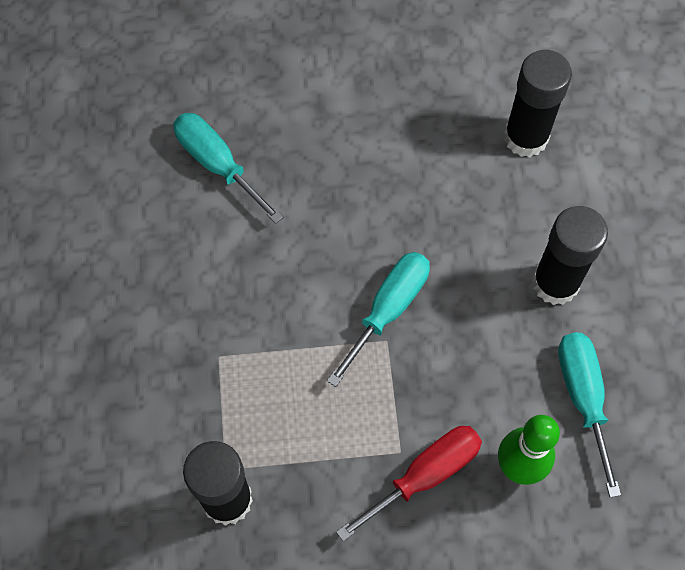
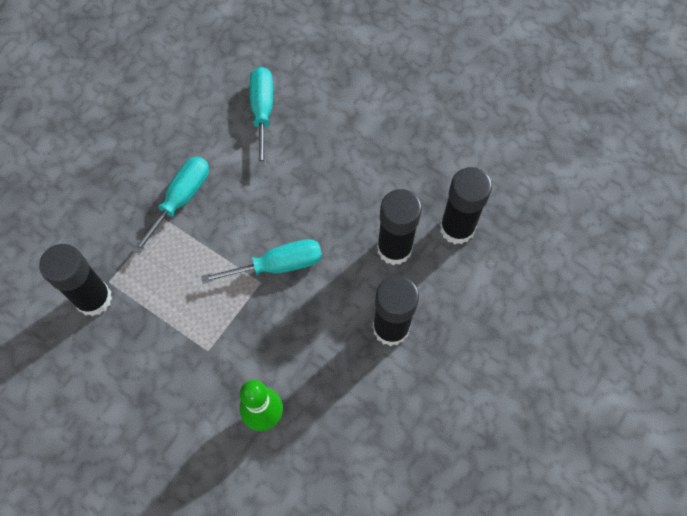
camera: 40 degrees right, 0 degrees up
(425, 475) = (208, 375): red screwdriver -> none
(486, 203) = (394, 248): none -> black glue stick
(583, 398) = (341, 408): turquoise screwdriver -> turquoise screwdriver (181, 199)

